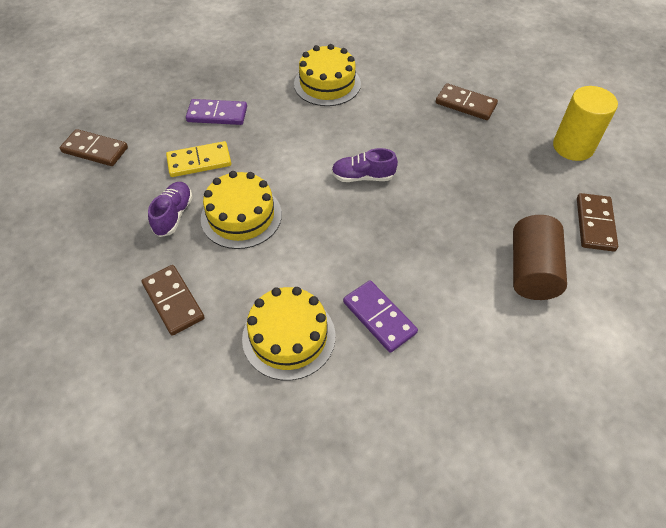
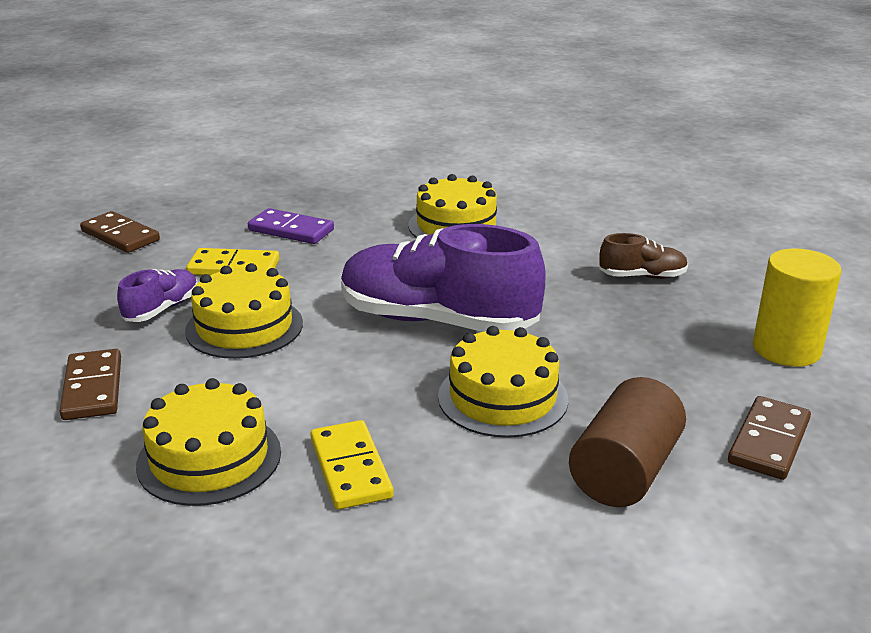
camera: 20 degrees right, 25 degrees down
(363, 177) = (437, 321): purple shoe -> purple shoe, size x2.18
(379, 317) = (350, 468): purple domino -> yellow domino
(436, 232) = (502, 397): none -> yellow cake
(465, 104) = (642, 276): brown domino -> brown shoe

